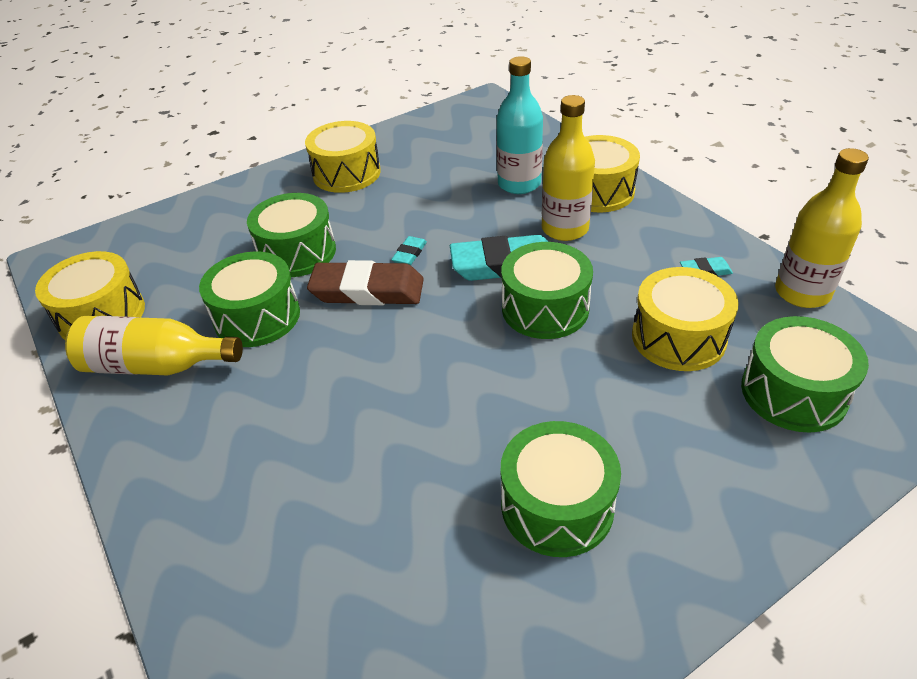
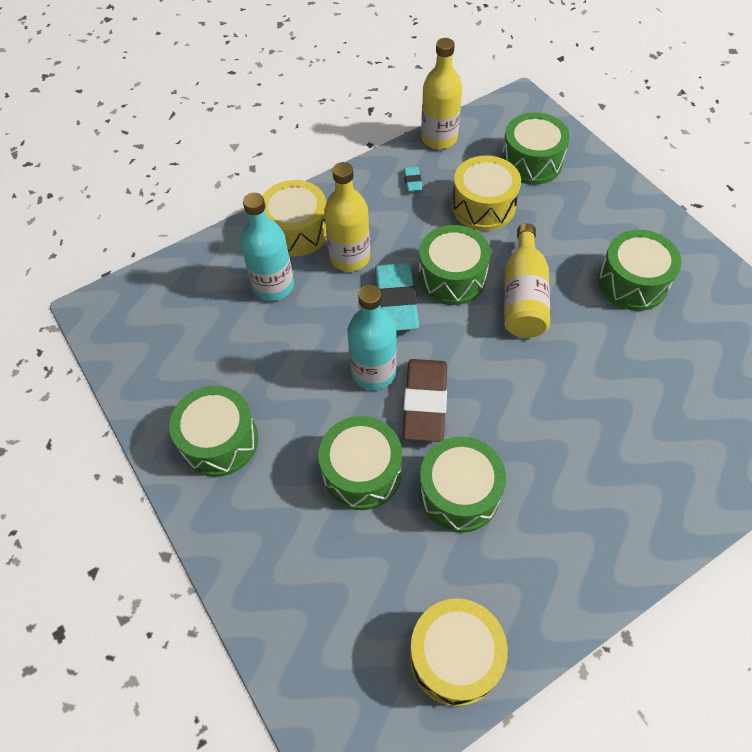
camera: 90 degrees left, 15 degrees up
(156, 365) = (526, 573): yellow bottle -> yellow bottle (523, 296)
(346, 173) = (219, 441): yellow drum -> green drum
(409, 254) = (374, 372): turquoise eraser -> turquoise bottle

